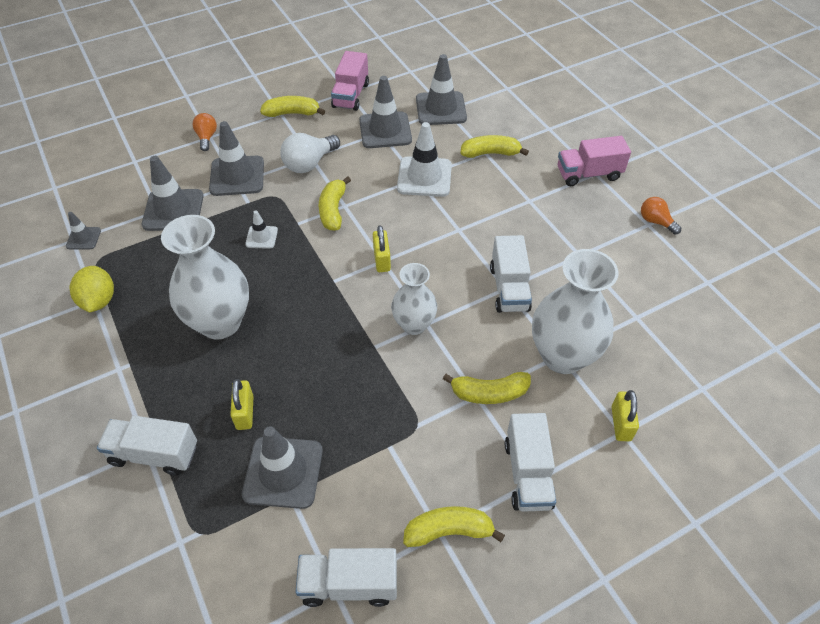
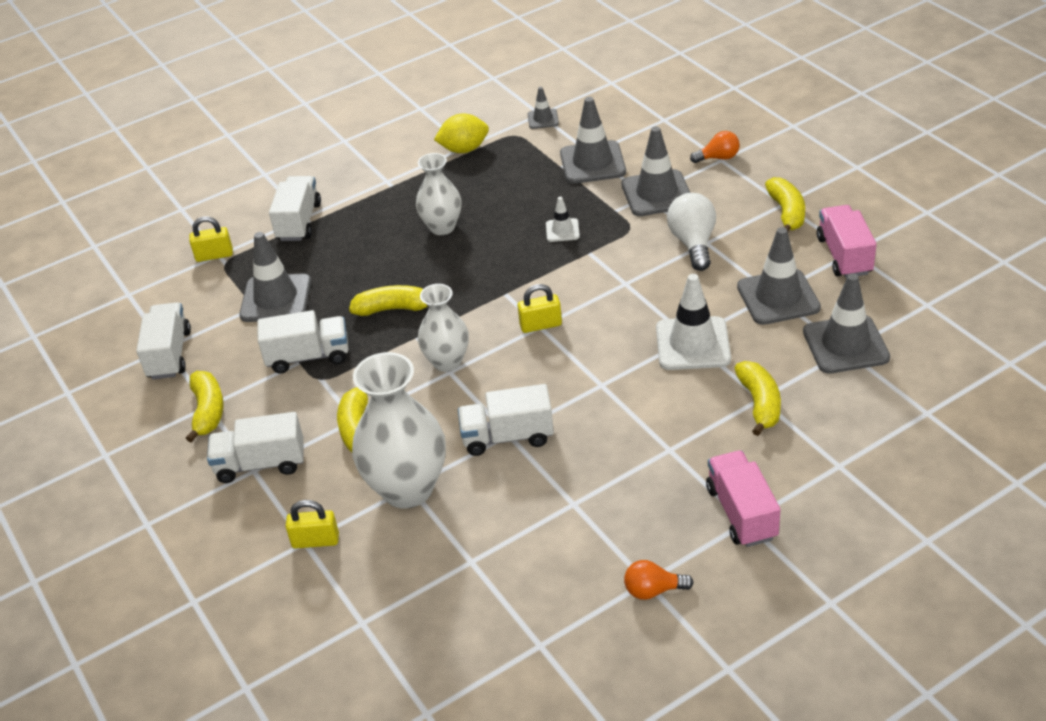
camera: 90 degrees right, 10 degrees down
(220, 322) = (442, 227): white vase -> white vase, size x0.61
(245, 412) = (338, 264): yellow padlock -> yellow padlock (214, 255)
(309, 163) = (693, 243): white light bulb -> white light bulb turned 45 degrees clockwise
(333, 210) = (614, 275): yellow banana -> yellow banana (393, 309)
(351, 95) = (844, 256): pink truck -> pink truck turned 75 degrees clockwise
(383, 437) = (308, 357): none -> white truck
(655, 221) = (653, 590): orange light bulb -> orange light bulb turned 135 degrees counterclockwise

